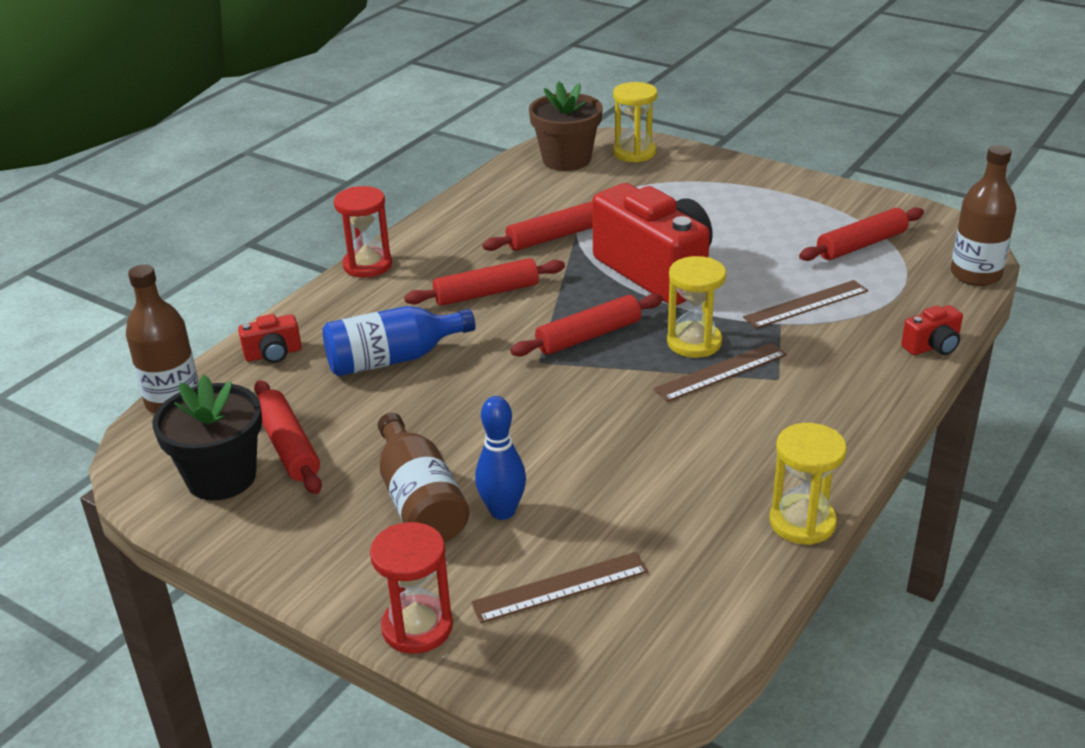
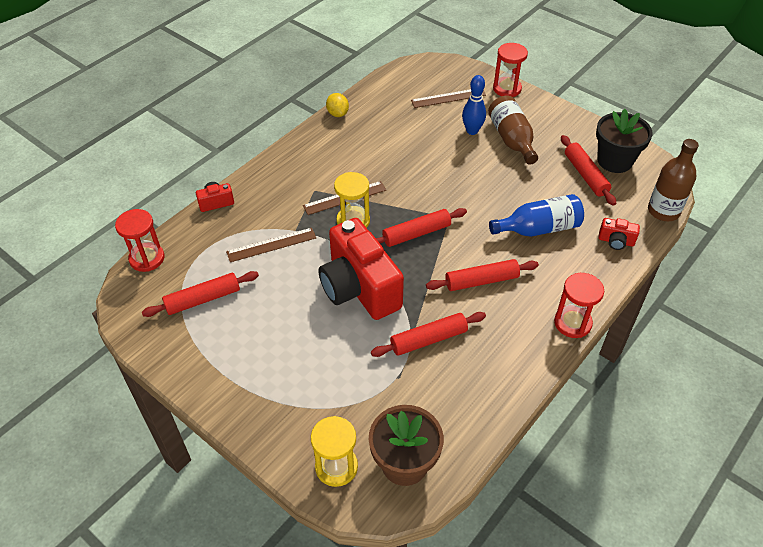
camera: 175 degrees left, 15 degrees up
(273, 354) = (616, 241): red camera -> red camera turned 150 degrees counterclockwise
(802, 522) = (337, 113): yellow hourglass -> yellow lemon
(975, 275) = (147, 258): brown bottle -> red hourglass

